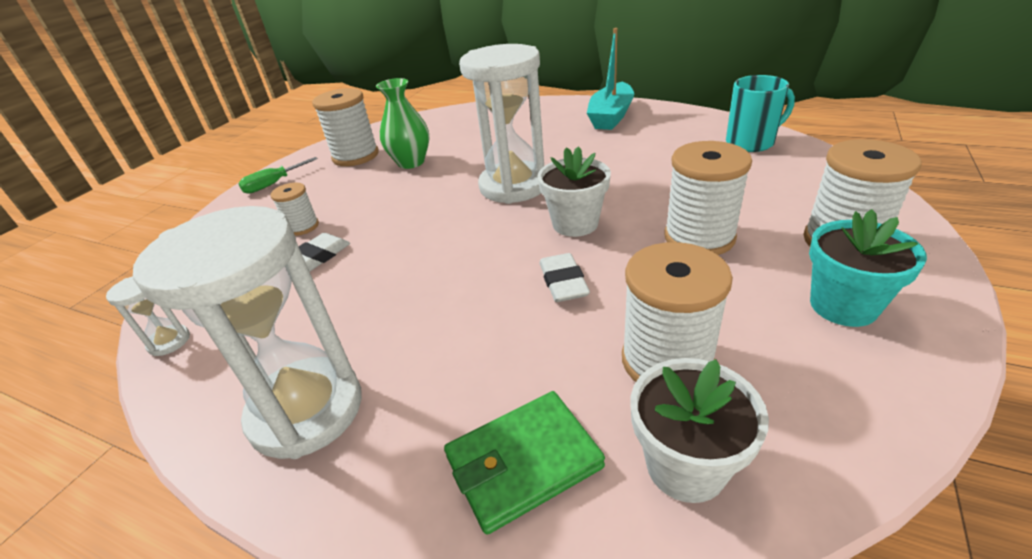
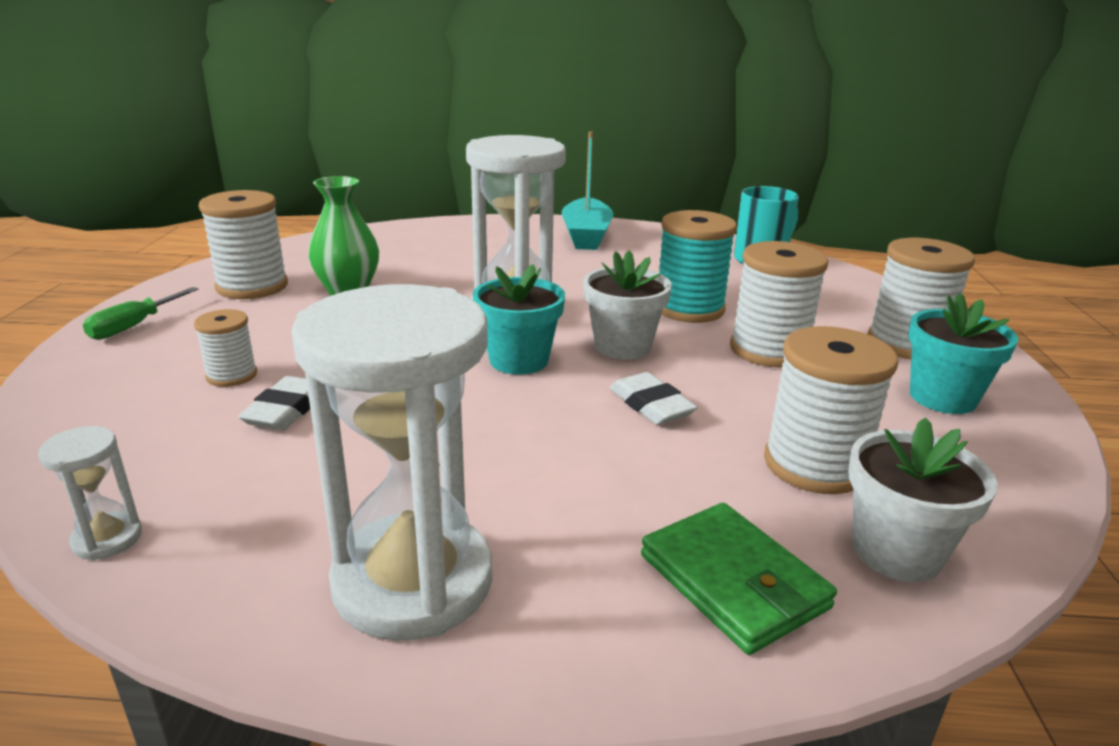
camera: 25 degrees left, 10 degrees down
(489, 230) = (519, 360): none -> turquoise flower pot
(523, 462) = (733, 581): green wallet -> green wallet turned 75 degrees counterclockwise
(653, 190) = (689, 309): none -> turquoise spool

